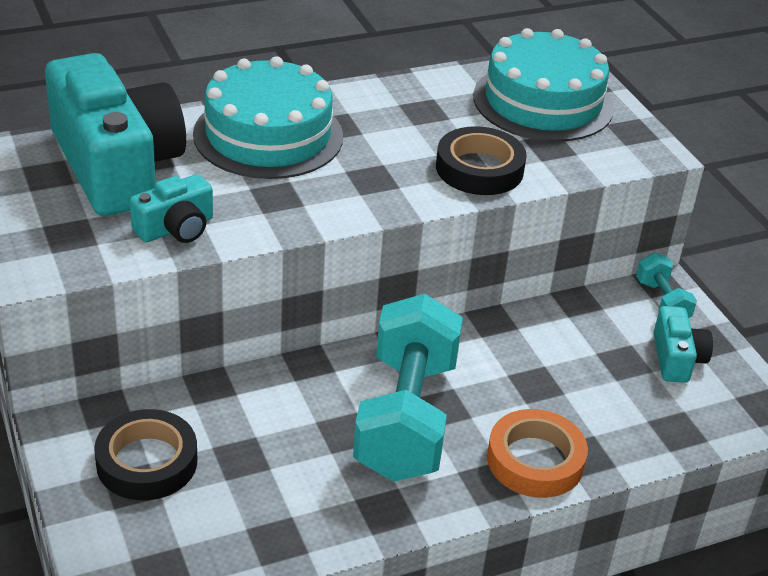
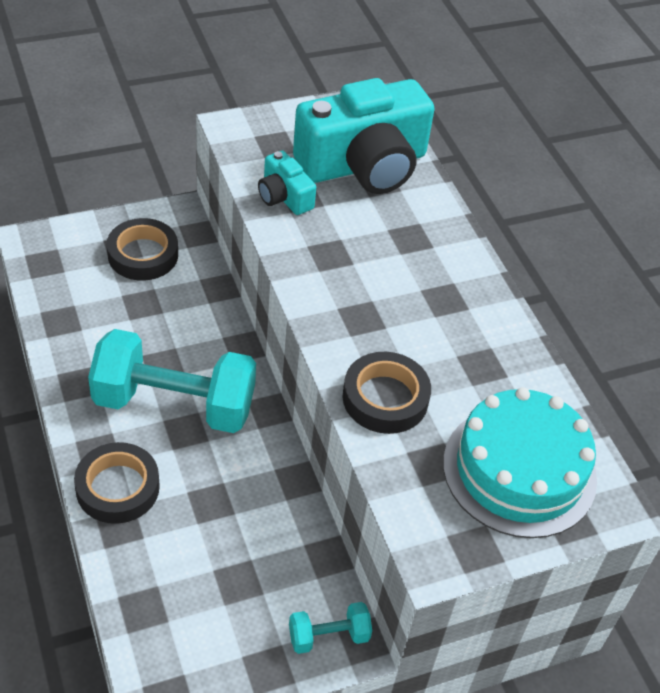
camera: 90 degrees right, 10 degrees up
(268, 135) = (421, 252): turquoise cake -> none
(535, 460) = (117, 487): orange tape -> black tape
(676, 358) = (241, 631): turquoise camera -> none

